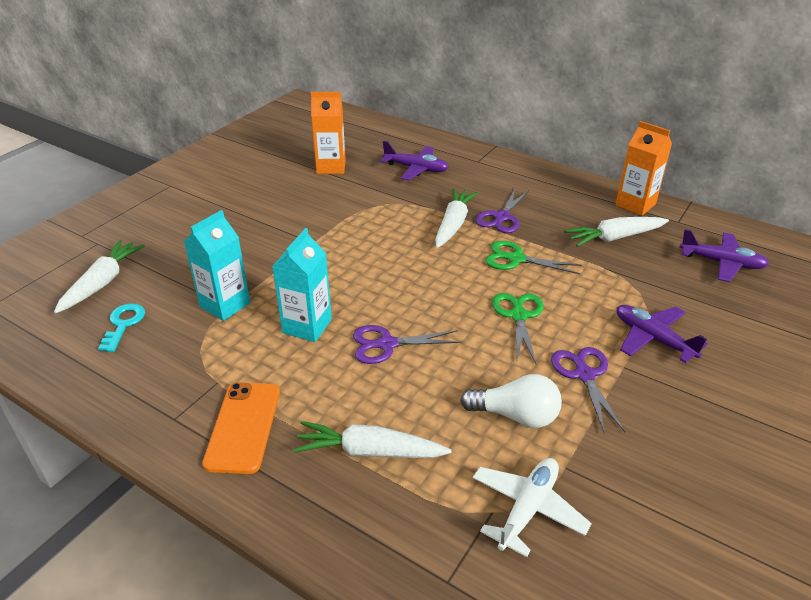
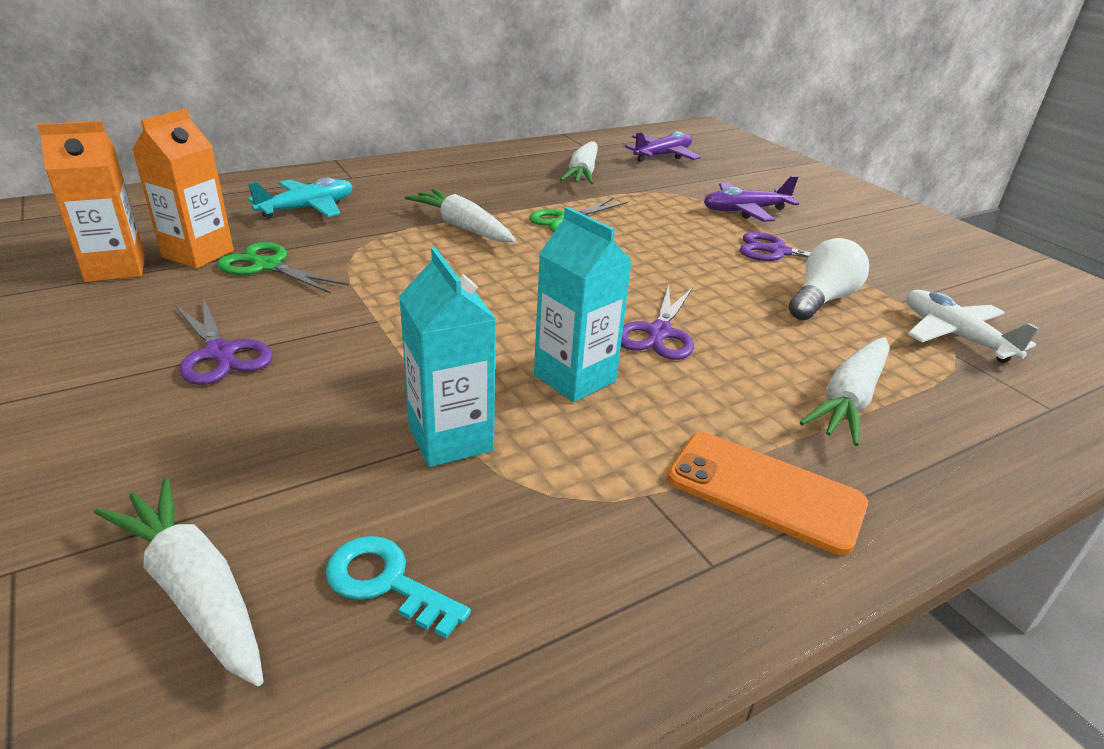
camera: 65 degrees left, 5 degrees down
(416, 169) = (307, 209): purple plane -> turquoise plane
(502, 217) = (483, 202): purple scissors -> purple scissors (220, 353)
(518, 316) = (666, 249): green scissors -> green scissors (267, 266)
(635, 204) = (540, 149): orange carton -> orange carton (115, 268)

